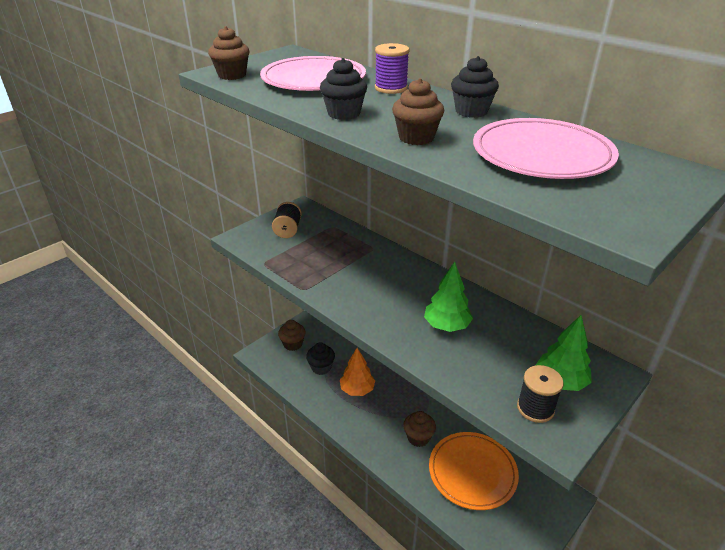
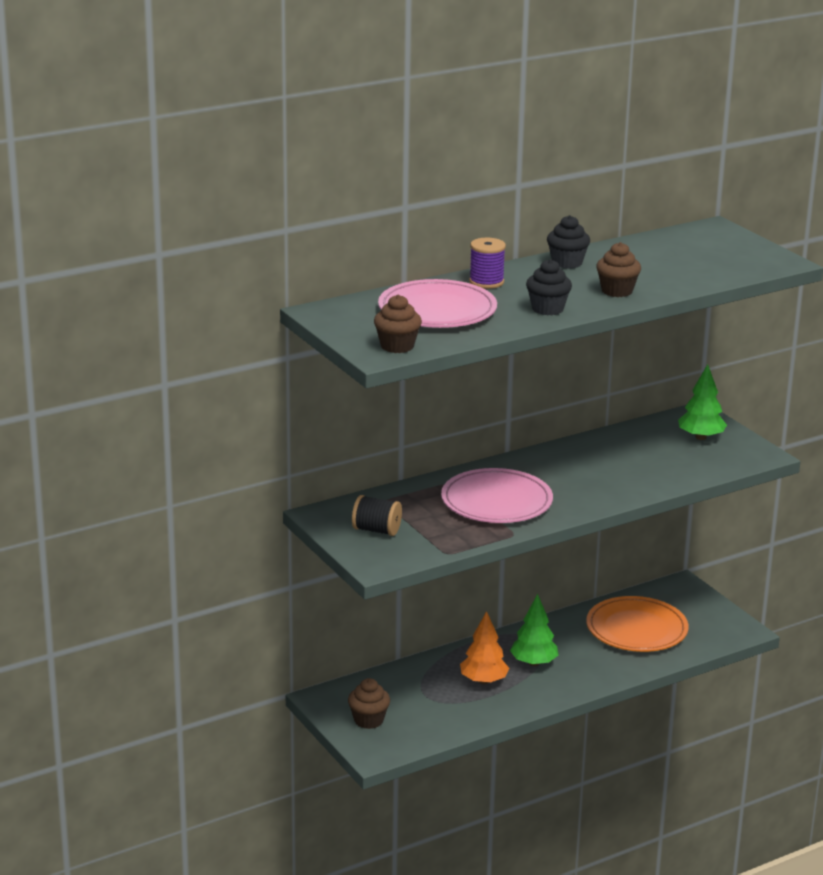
camera: 75 degrees left, 10 degrees down
(321, 367) = (429, 703): black cupcake -> none
(418, 437) = (578, 652): brown cupcake -> none
(446, 326) = (609, 469): green tree -> green tree (533, 663)
(535, 408) = (727, 455): black spool -> none
(542, 154) = (667, 258): pink plate -> pink plate (496, 502)

